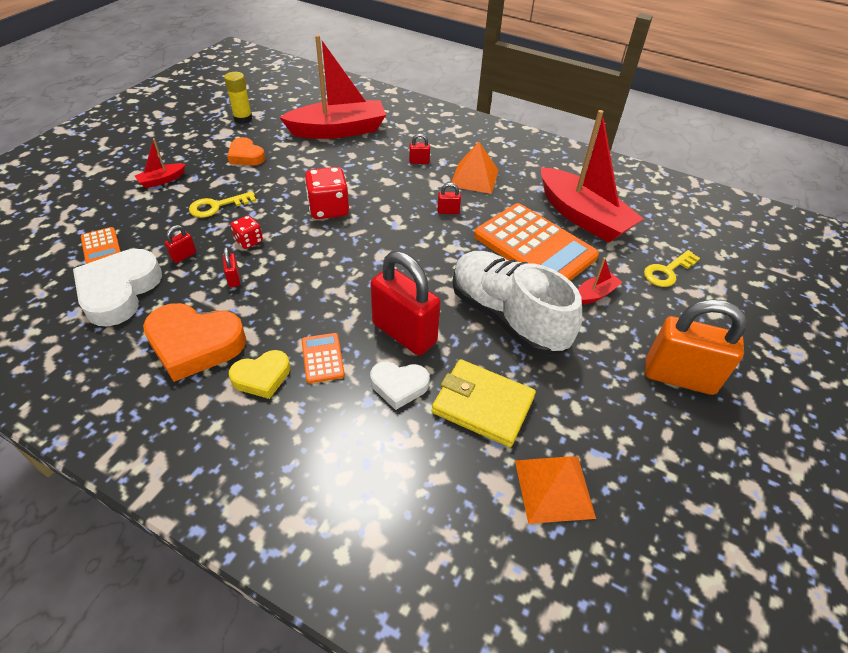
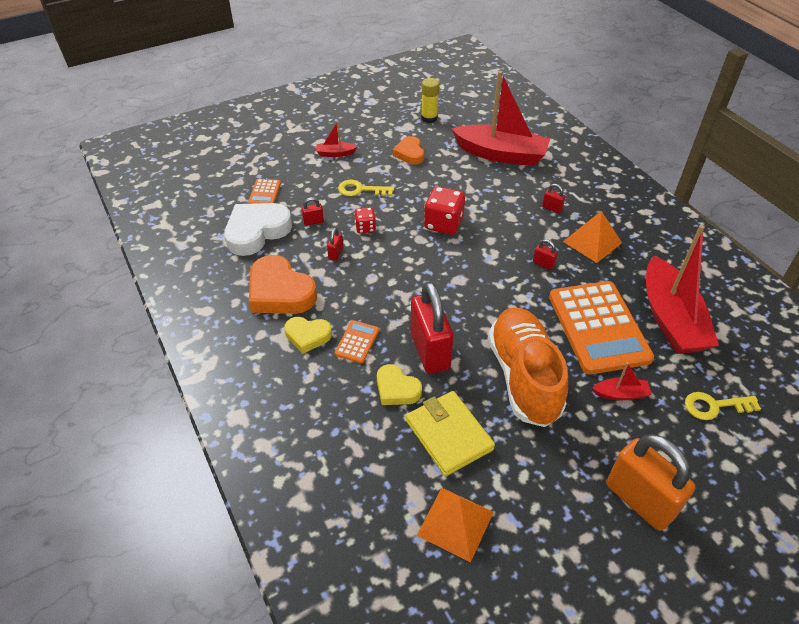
camera: 35 degrees right, 0 degrees up
(399, 386) = (396, 389): white heart -> yellow heart
(507, 317) = (524, 376): white shoe -> orange shoe

